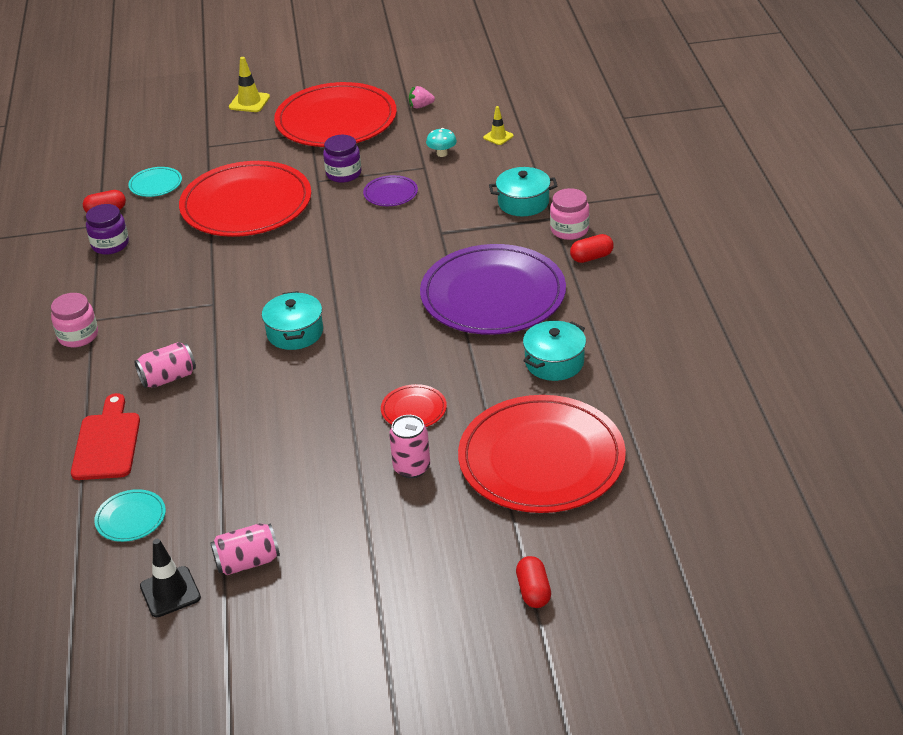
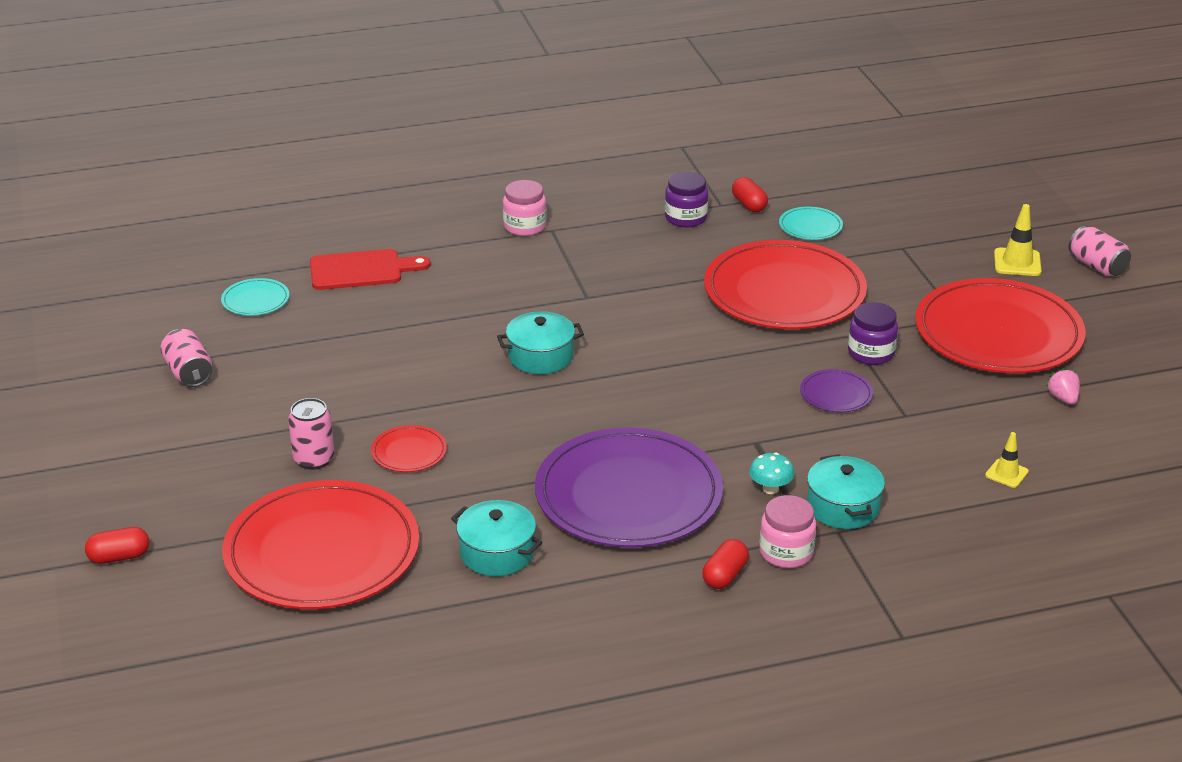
camera: 80 degrees right, 5 degrees down
(168, 378) = (459, 289): pink can -> pink can (1097, 266)
(170, 592) = (157, 336): black traffic cone -> none
(442, 153) = (945, 427): turquoise mushroom -> turquoise mushroom (770, 489)
(591, 257) = (725, 575): red capsule -> red capsule turned 60 degrees clockwise

